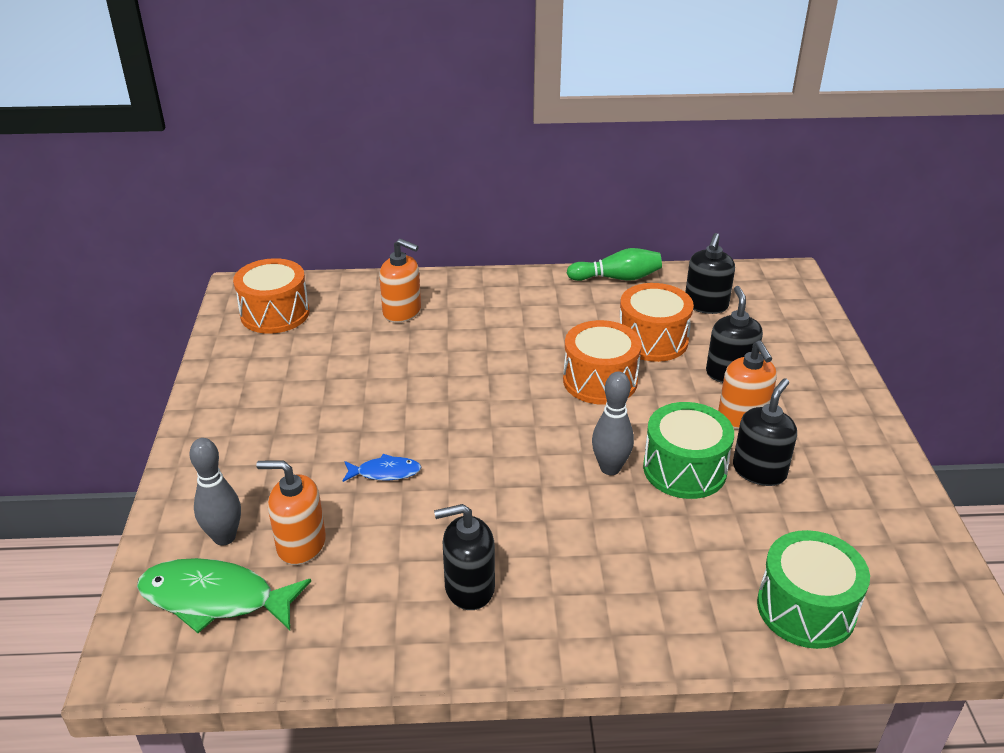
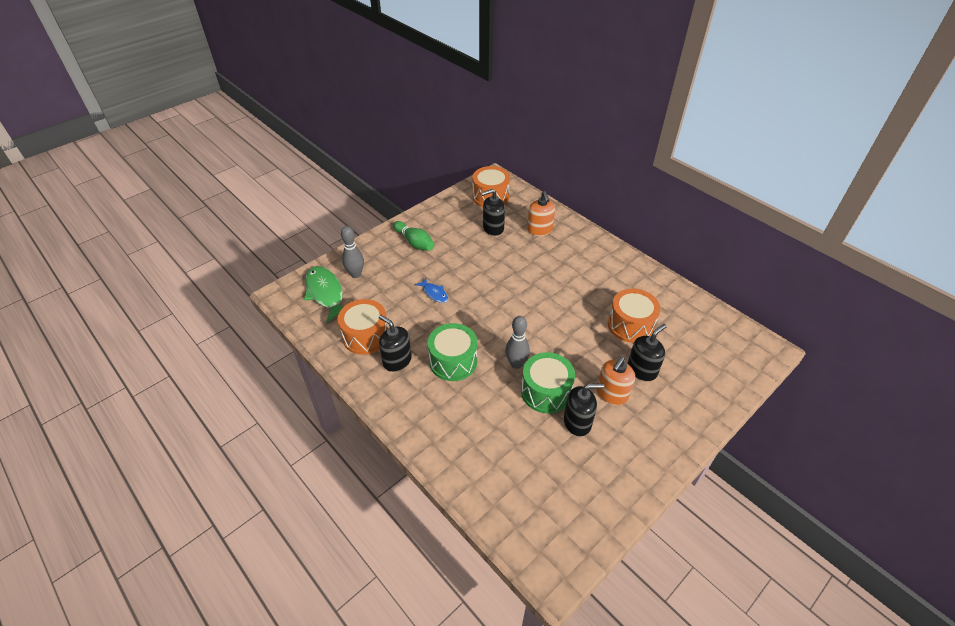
camera: 50 degrees right, 10 degrees up
(301, 544) = (372, 297): orange soap dispenser -> none
(600, 380) = (574, 324): orange drum -> orange drum (366, 336)
(617, 278) = (664, 282): green bowling pin -> green bowling pin (414, 242)
(706, 305) = (689, 329): black soap dispenser -> black soap dispenser (493, 228)
(806, 608) = (498, 490): green drum -> green drum (453, 361)

